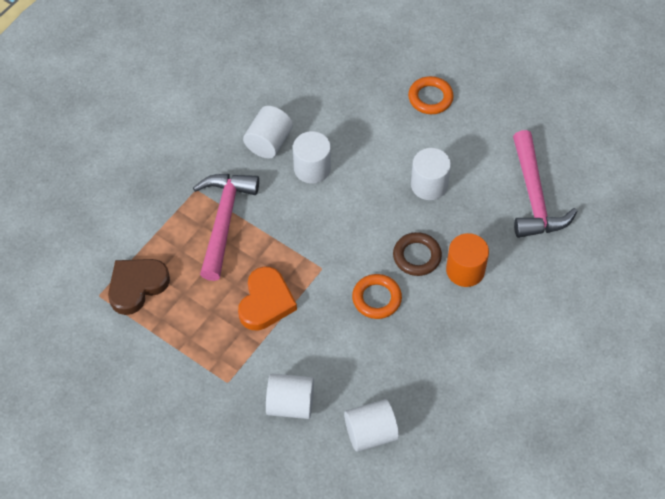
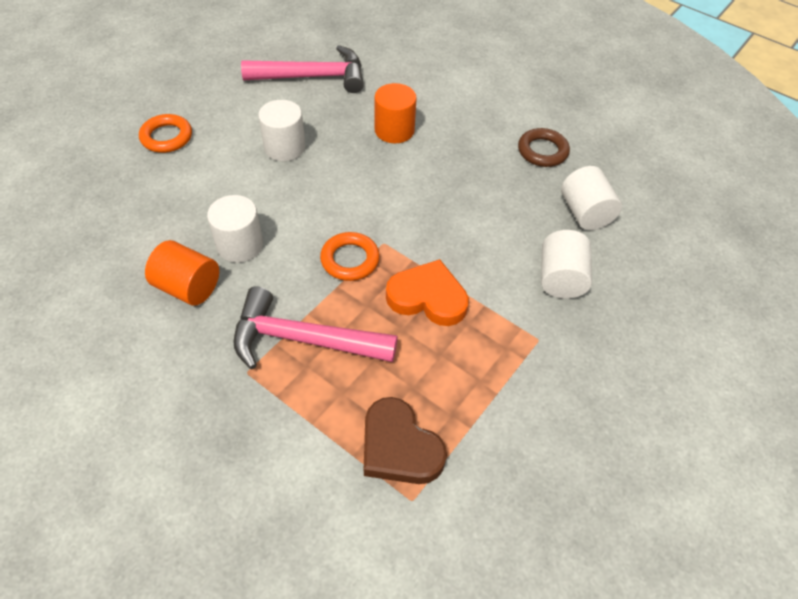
camera: 90 degrees left, 5 degrees down
(269, 142) = (188, 287): white cylinder -> orange cylinder
(376, 298) = (425, 198): orange ring -> orange ring (350, 260)
(417, 256) = (374, 163): brown ring -> brown ring (542, 151)

